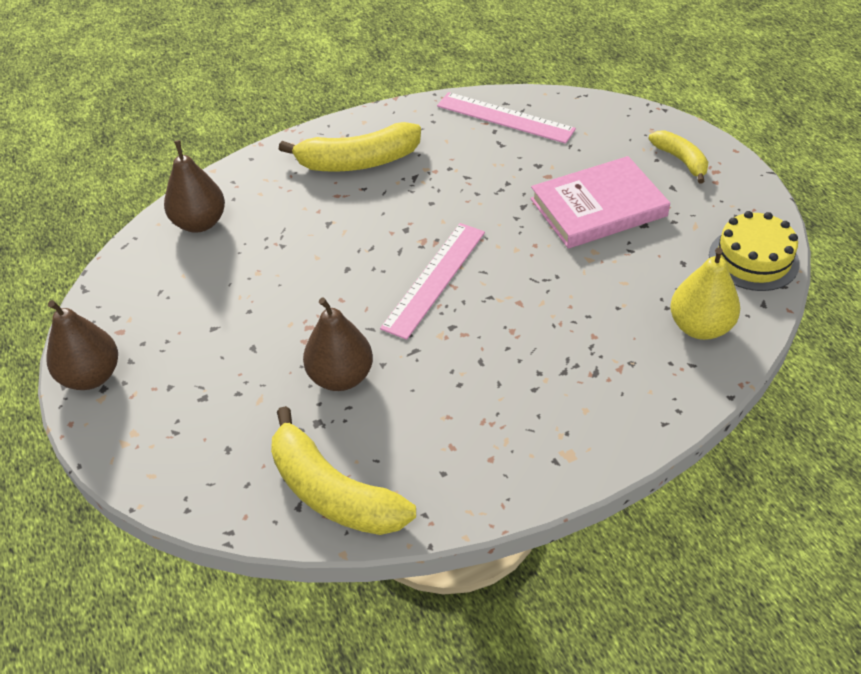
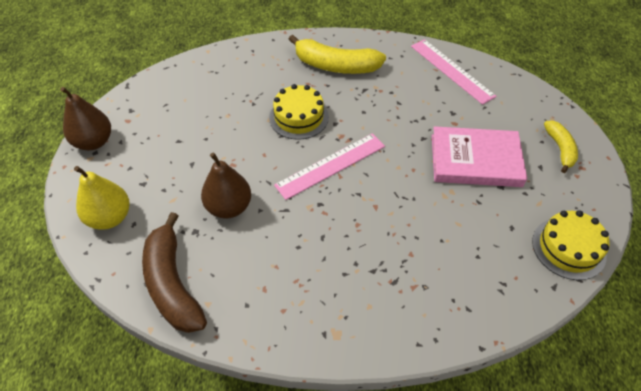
camera: 25 degrees right, 5 degrees up
(200, 223) = (216, 70): brown pear -> none
(333, 492) = (172, 284): yellow banana -> brown banana
(354, 239) = (299, 117): none -> yellow cake
(699, 327) = (492, 282): yellow pear -> yellow pear (110, 217)

